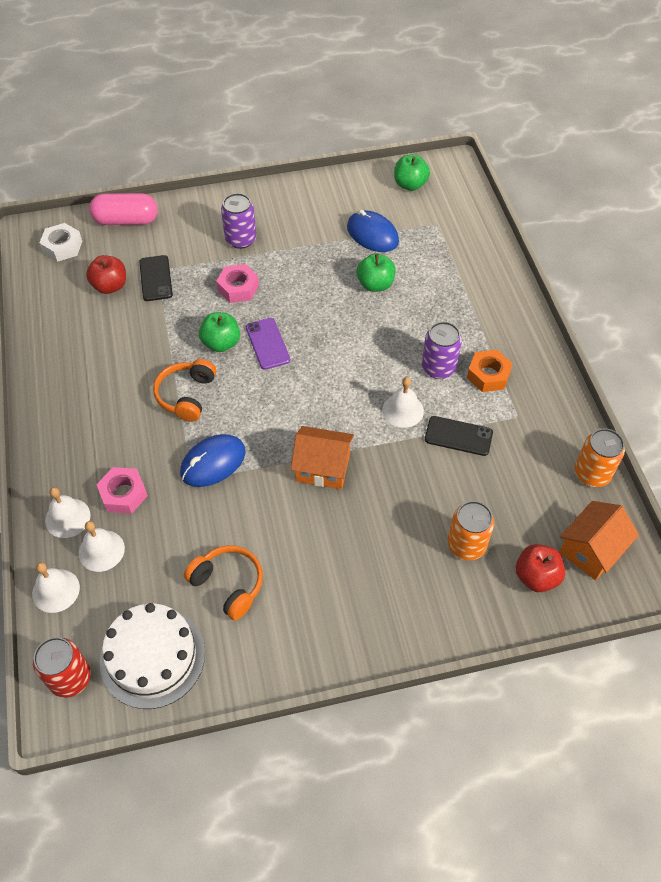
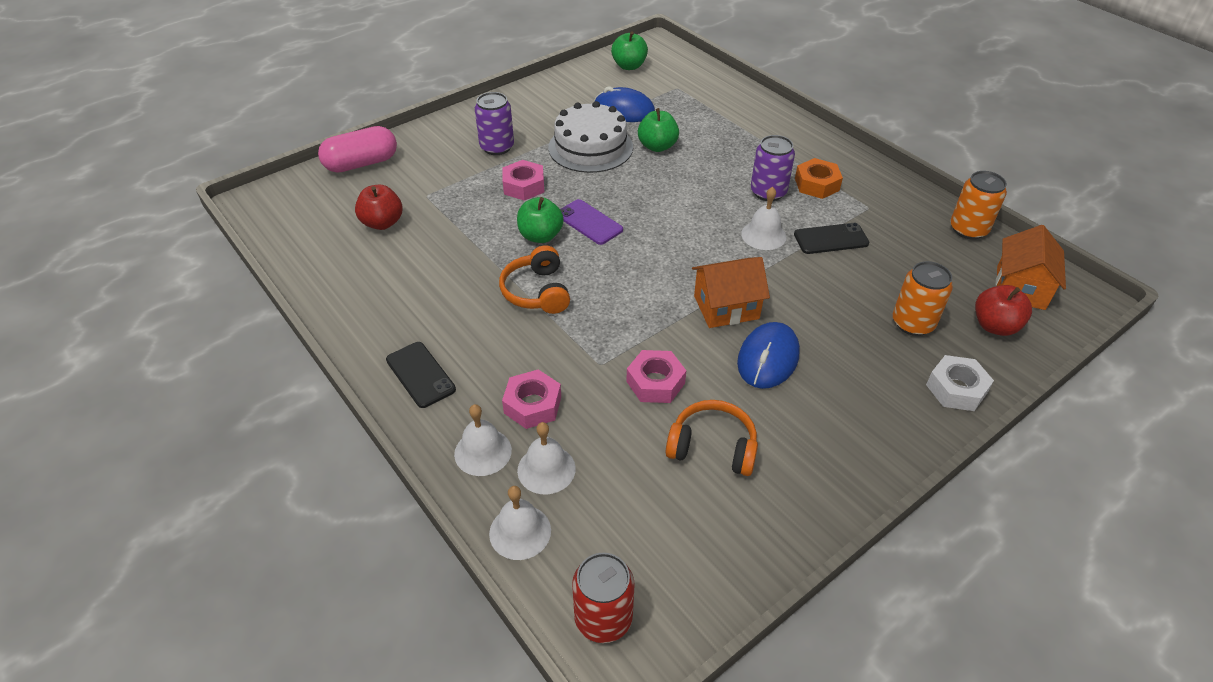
camera: 25 degrees left, 10 degrees down
(62, 247) = (303, 204): white nut -> white nut (956, 389)
(152, 657) = (683, 553): white cake -> white cake (590, 147)
(156, 278) = (429, 202): black phone -> black phone (420, 374)
(213, 462) = (610, 341): blue mouse -> blue mouse (768, 358)
(223, 512) = (655, 382): none -> pink nut

